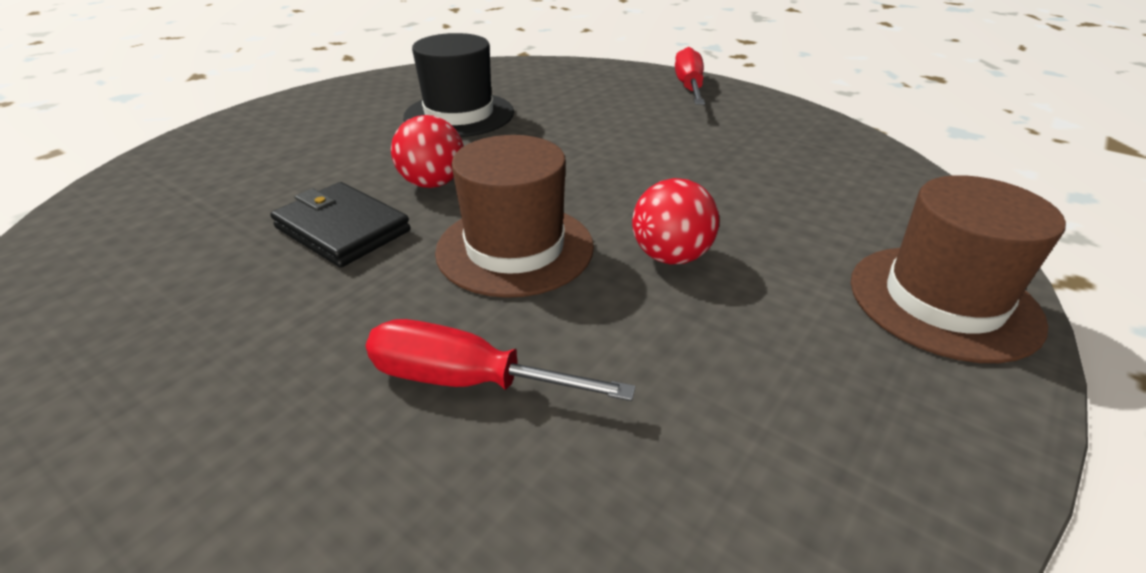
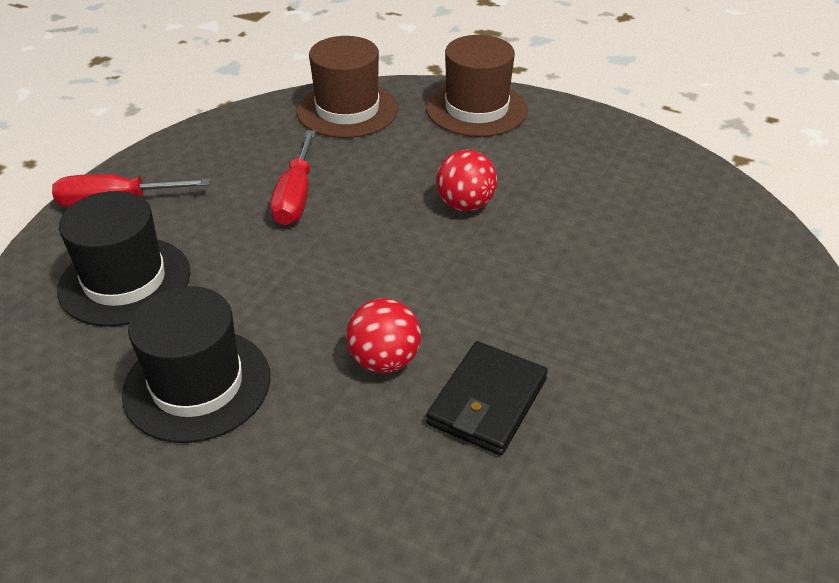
camera: 100 degrees left, 5 degrees up
(467, 380) = (627, 278): red screwdriver -> red screwdriver (296, 196)
(515, 248) = (481, 282): brown hat -> brown hat (347, 110)
(585, 92) = (125, 281): none -> black hat

